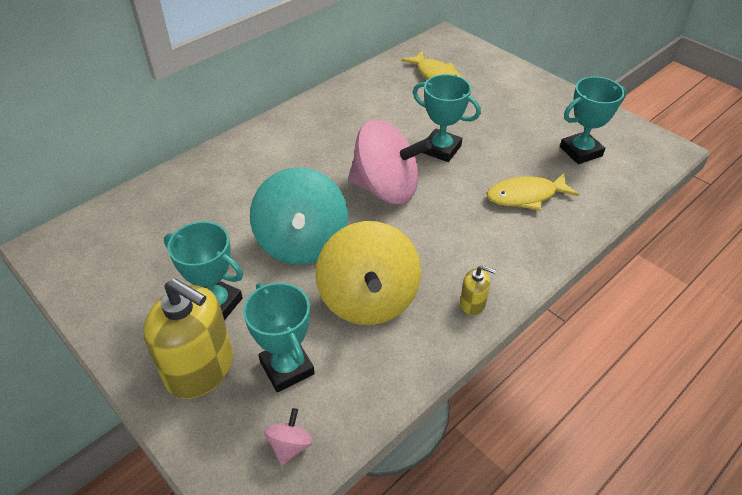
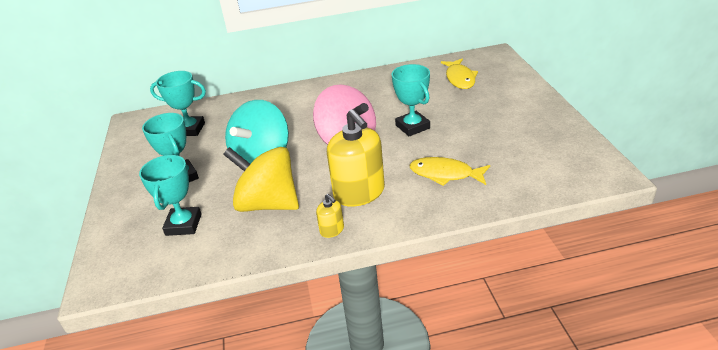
camera: 35 degrees right, 10 degrees down
(200, 368) = (141, 207): yellow soap dispenser -> yellow soap dispenser (359, 193)
(290, 446) = (143, 266): pink spinning top -> none
(368, 299) = (268, 204): yellow spinning top -> yellow spinning top turned 90 degrees clockwise
(580, 151) = (525, 156): turquoise trophy -> turquoise trophy (190, 129)

